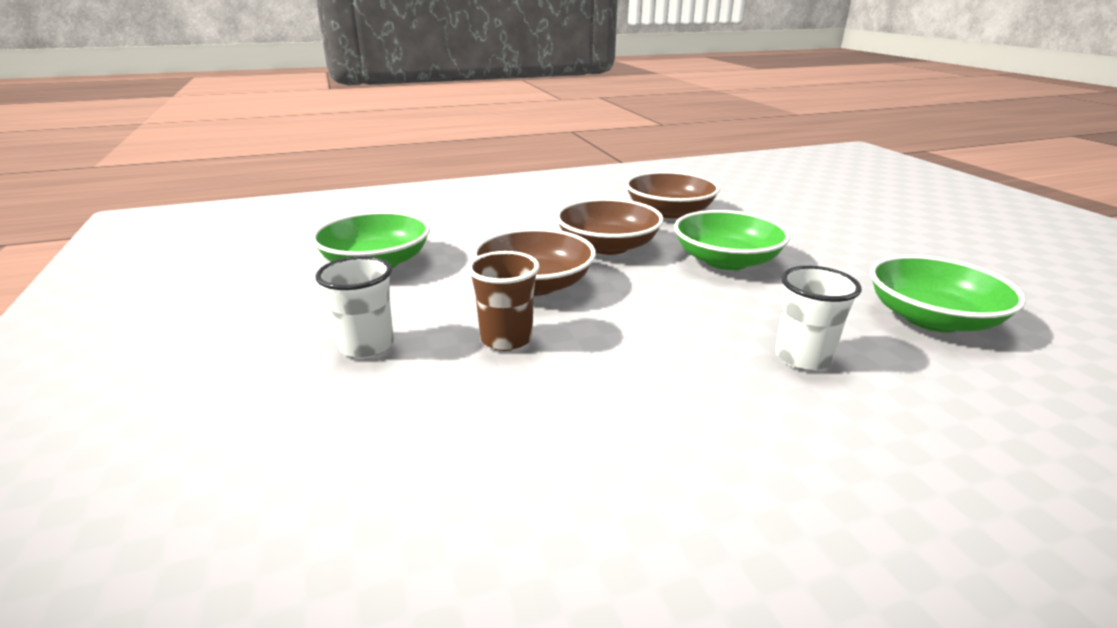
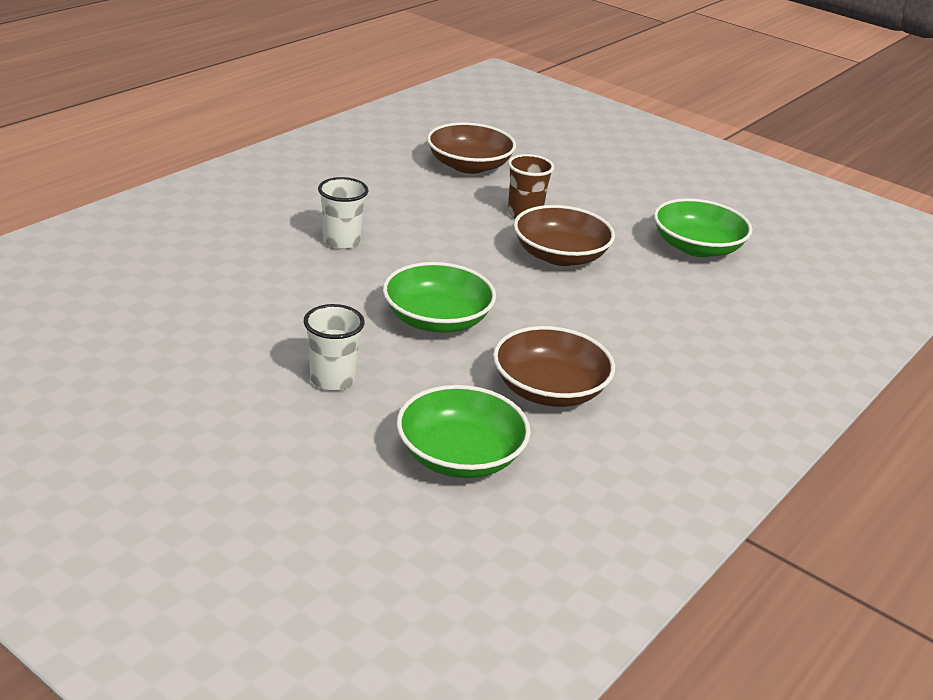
camera: 145 degrees right, 5 degrees up
(367, 346) = (592, 194): white cup -> white cup (332, 379)
(608, 246) = (554, 312): brown bowl -> brown bowl (469, 166)
(932, 318) = (252, 293): green bowl -> green bowl (460, 456)

